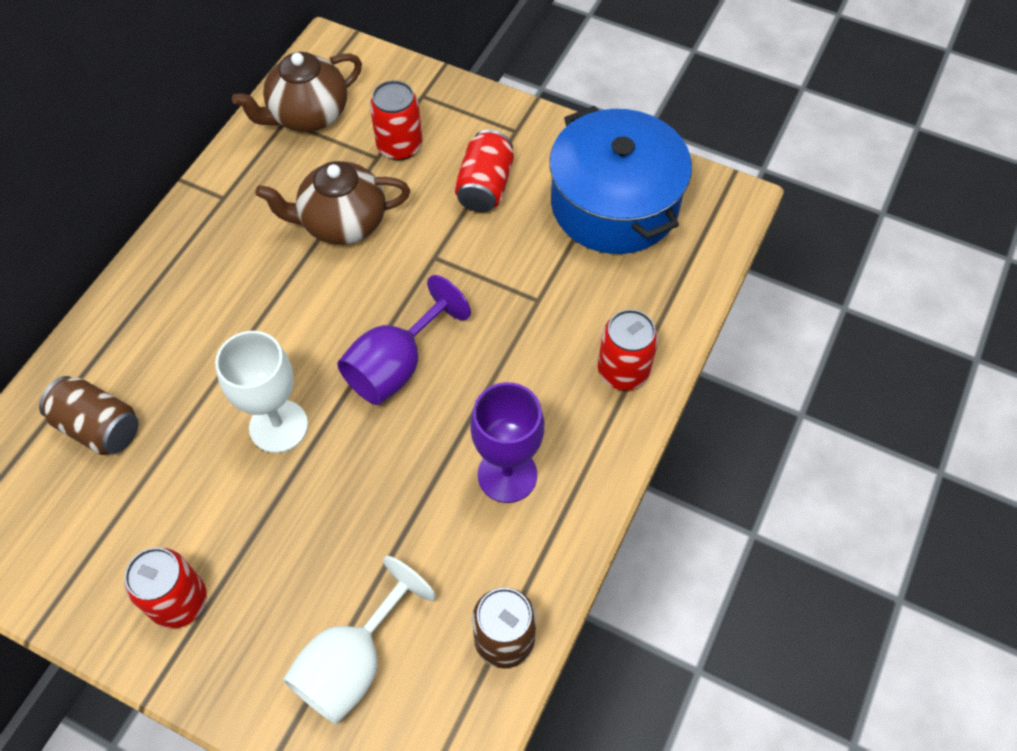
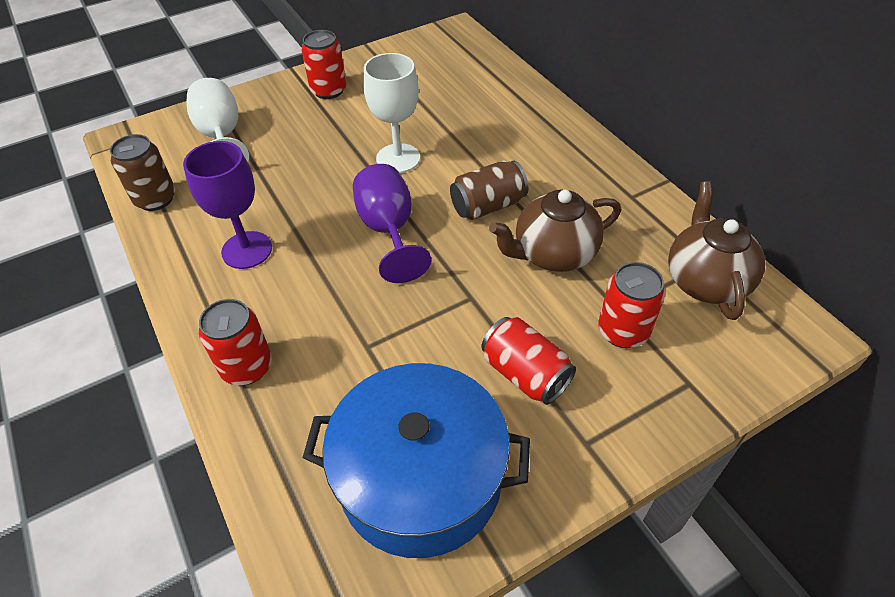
camera: 125 degrees right, 10 degrees down
(99, 427) = (469, 91): brown can -> brown can (488, 206)
(342, 223) = (553, 254): brown teapot -> brown teapot turned 135 degrees counterclockwise

